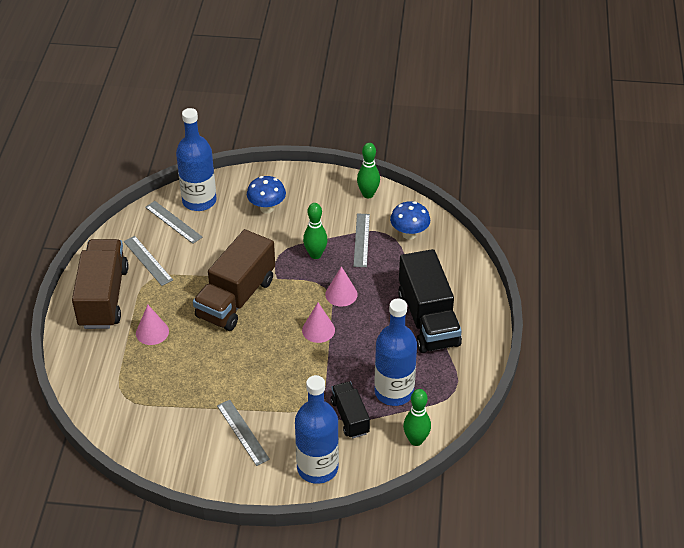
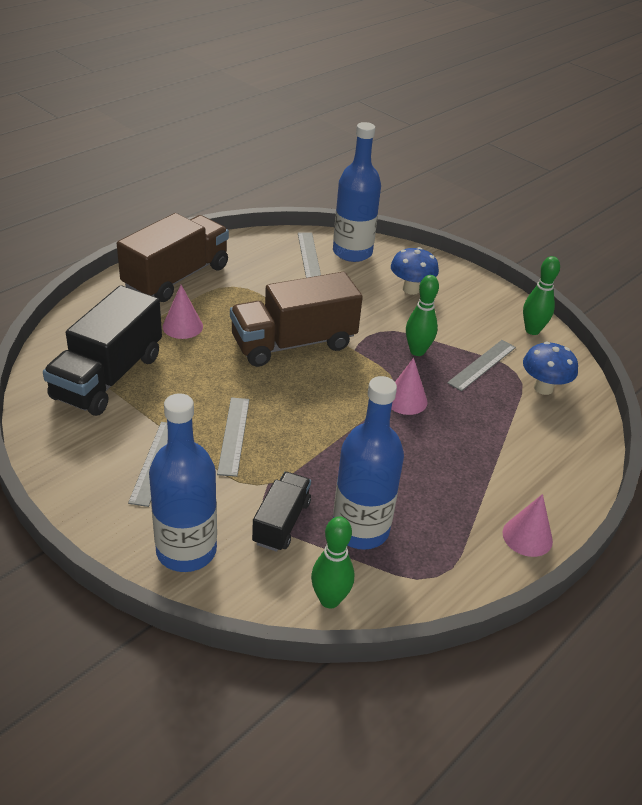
camera: 35 degrees right, 5 degrees down
(148, 260) = (250, 271): grey ruler -> grey ruler (234, 435)
(318, 330) = (344, 417): pink cone -> pink cone (527, 536)
(428, 319) = (480, 481): black truck -> black truck (108, 377)

